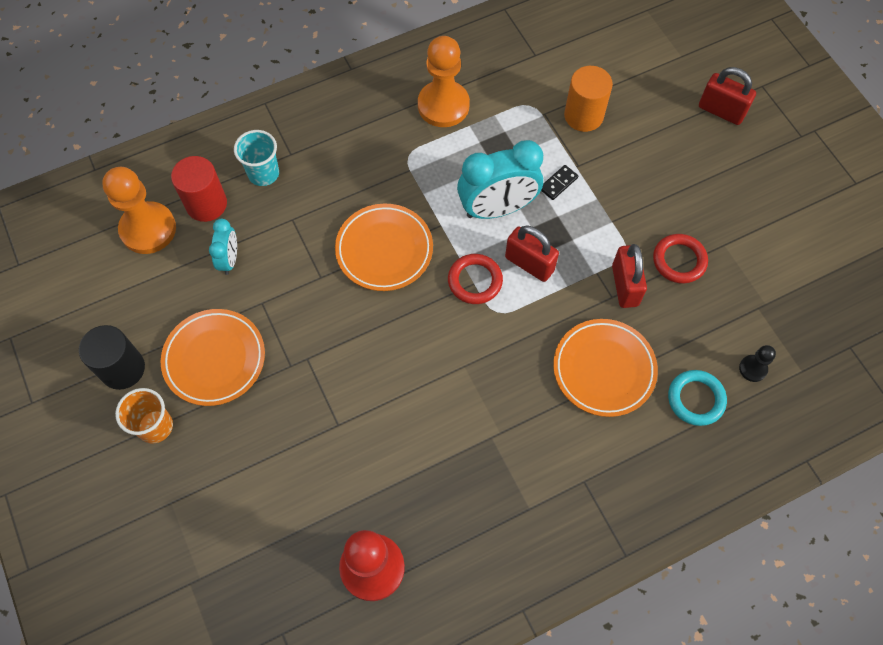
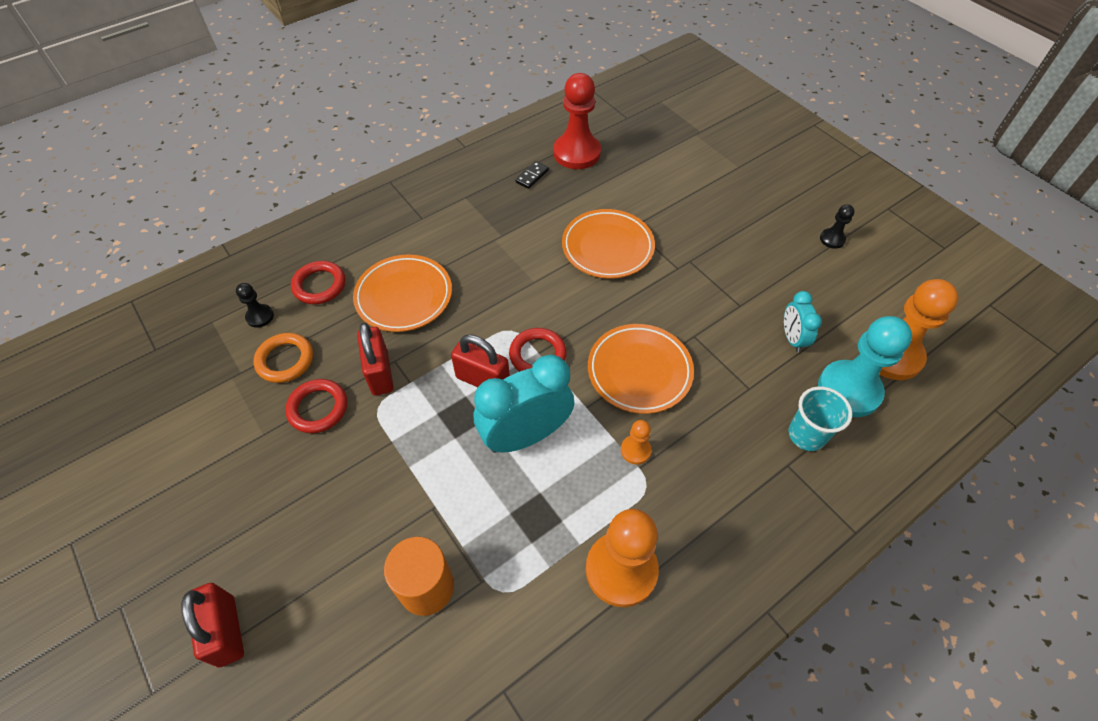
camera: 170 degrees right, 10 degrees down
(122, 369) = (832, 239): black cylinder -> black pawn
(155, 426) = (779, 206): orange cup -> none
(206, 204) = (849, 390): red cylinder -> turquoise pawn
(214, 359) = (758, 256): orange plate -> orange plate (607, 247)
(408, 183) = (635, 450): none -> orange pawn
(558, 183) = (456, 479): black domino -> black domino (532, 176)
(696, 399) = (319, 285): turquoise ring -> red ring
(717, 314) = (285, 360): none -> orange ring
(721, 111) = (227, 631): red padlock -> red padlock turned 45 degrees clockwise

